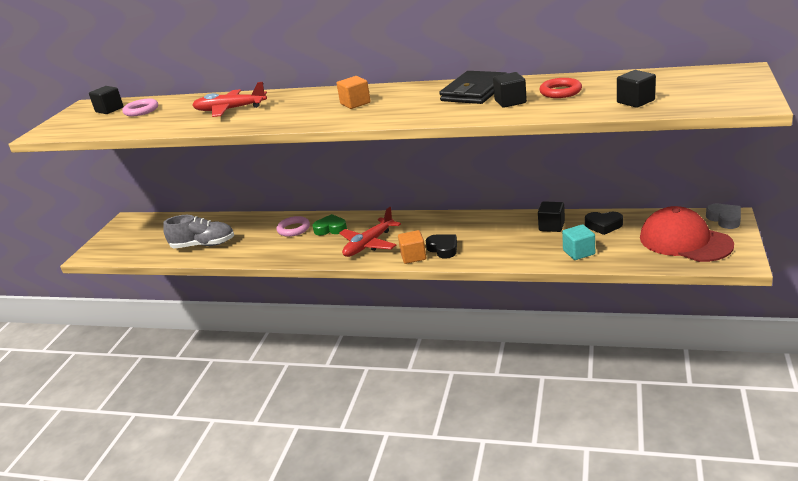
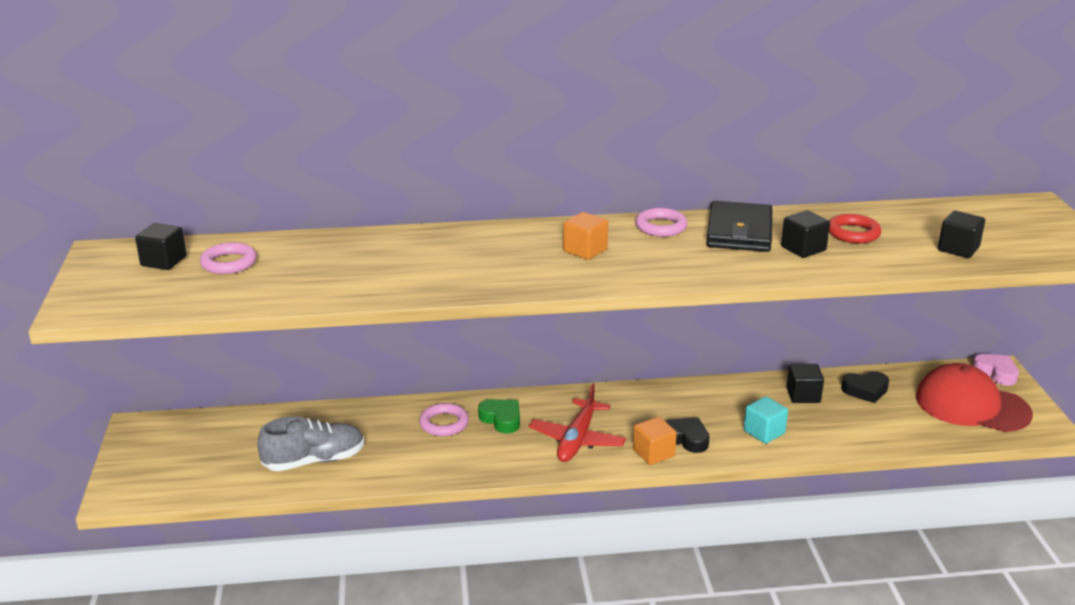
camera: 25 degrees left, 0 degrees up
(230, 109) = (390, 261): red plane -> none
(330, 229) = (501, 419): green heart -> green heart turned 60 degrees clockwise
(422, 89) = (661, 227): none -> pink ring
(579, 252) = (861, 430): turquoise cube -> turquoise cube (764, 432)
(725, 219) = (995, 373): grey heart -> pink heart

